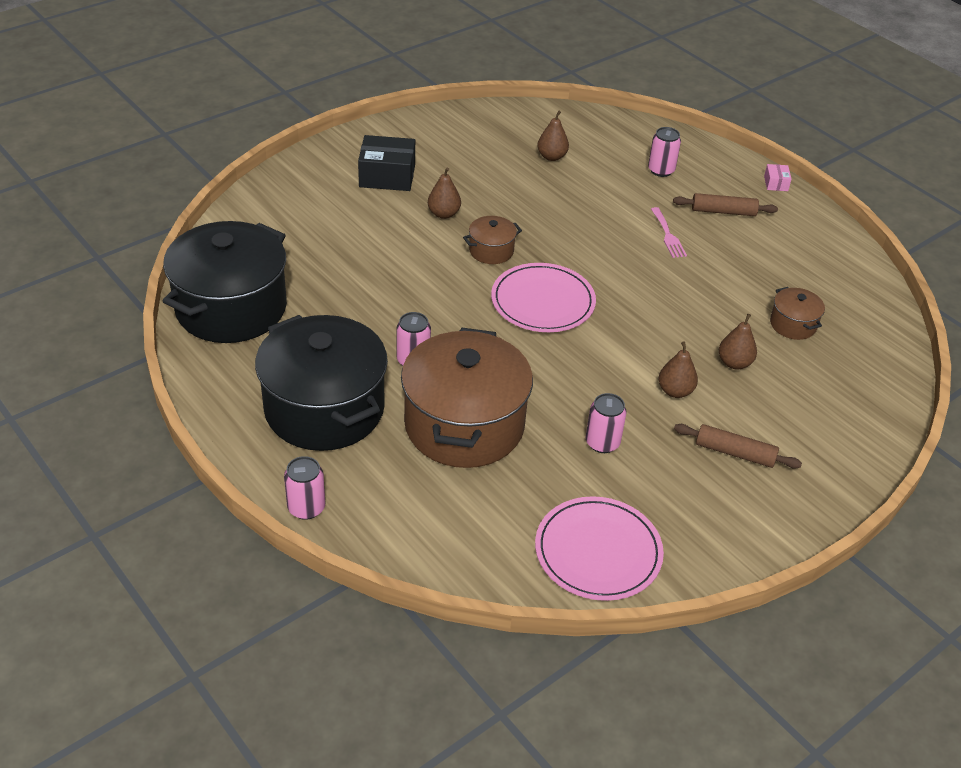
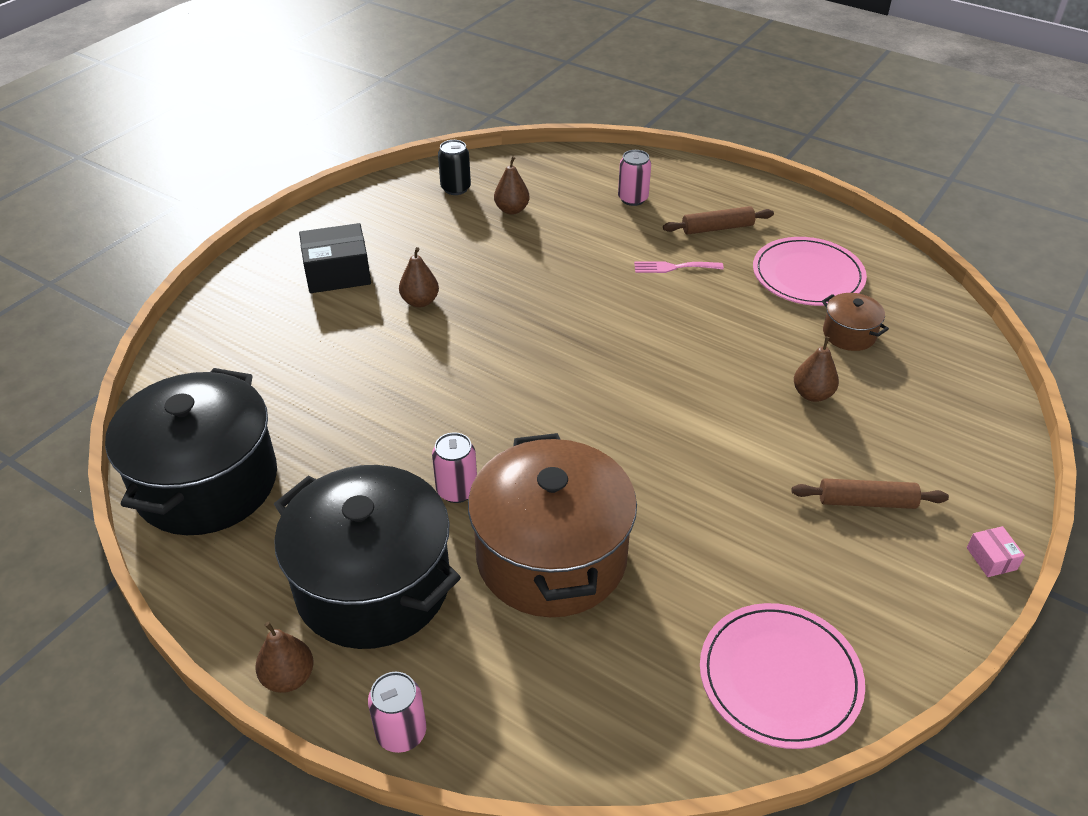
camera: 15 degrees left, 0 degrees up
(491, 251) = (491, 332): brown pot -> none
(512, 128) = (455, 188): none -> black can
(543, 301) = (575, 377): pink plate -> pink plate (807, 275)
(602, 443) = (719, 532): pink can -> none
(668, 235) = (673, 267): pink fork -> pink fork turned 120 degrees clockwise
(675, 391) = (767, 445): brown pear -> brown pear (288, 677)
(776, 183) = (754, 186): pink box -> pink box (991, 558)

